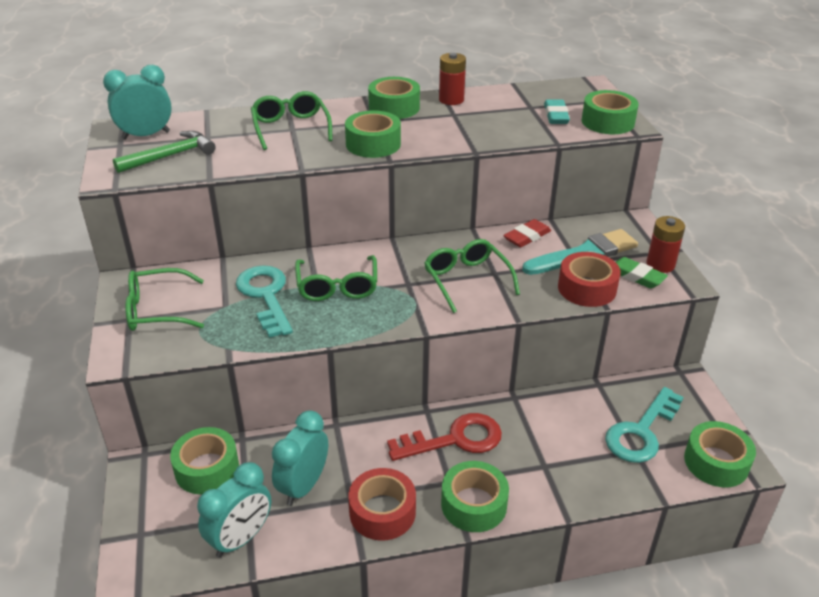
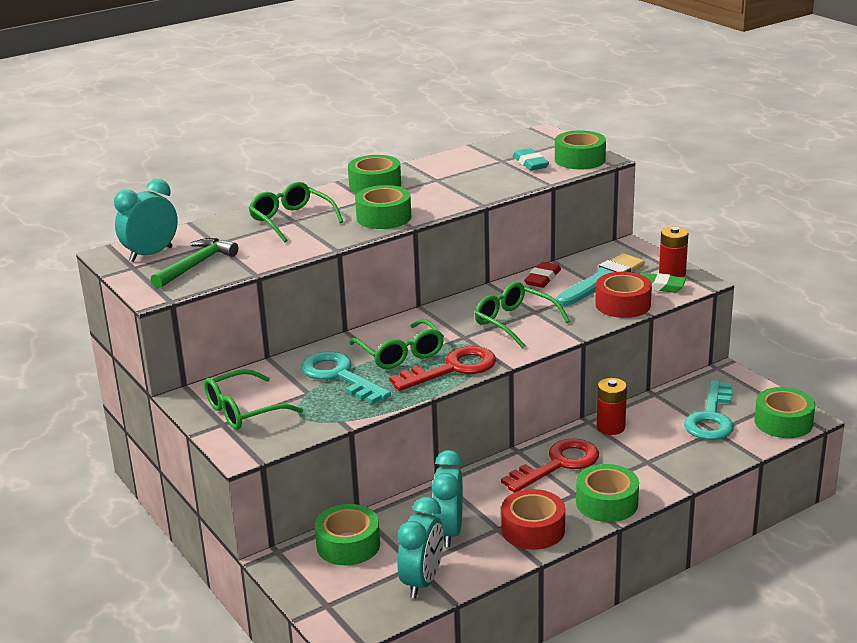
camera: 20 degrees left, 10 degrees down
(371, 318) = (452, 369): none -> red key
(451, 100) = (423, 168): red battery -> red battery (610, 427)

